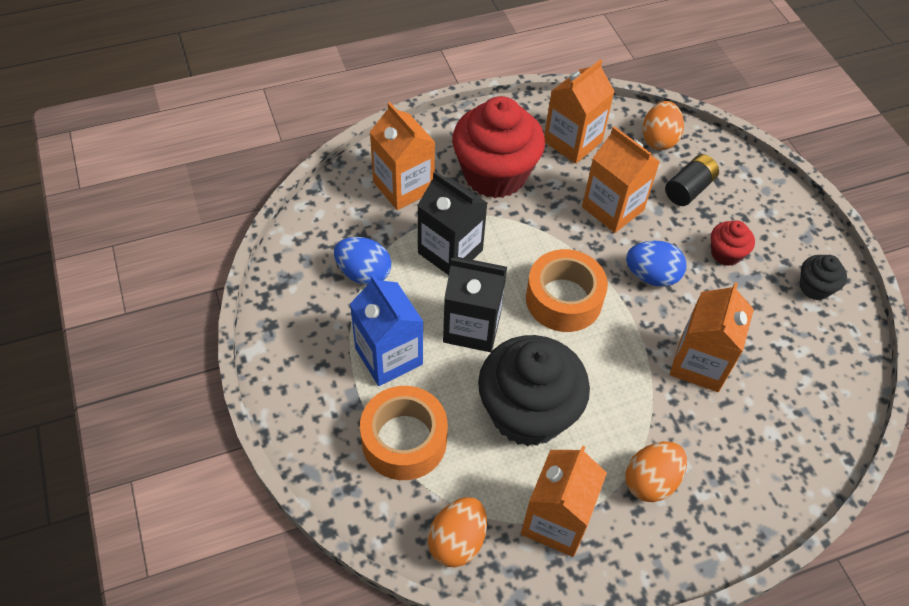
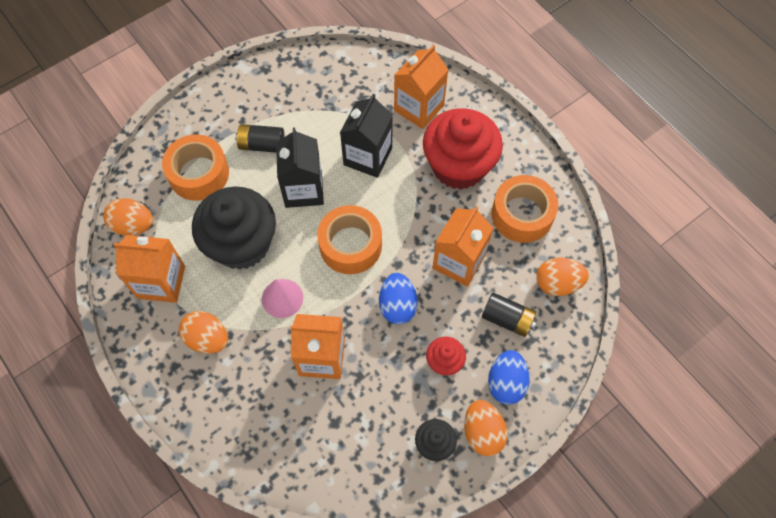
camera: 75 degrees right, 10 degrees up
(364, 273) = (327, 108): blue egg -> blue egg (506, 383)
(389, 356) = (262, 145): blue carton -> black battery
(572, 142) = (522, 214): orange carton -> orange tape
(614, 385) = (282, 298): none -> pink cone
(807, 245) = (482, 432): none -> orange egg

